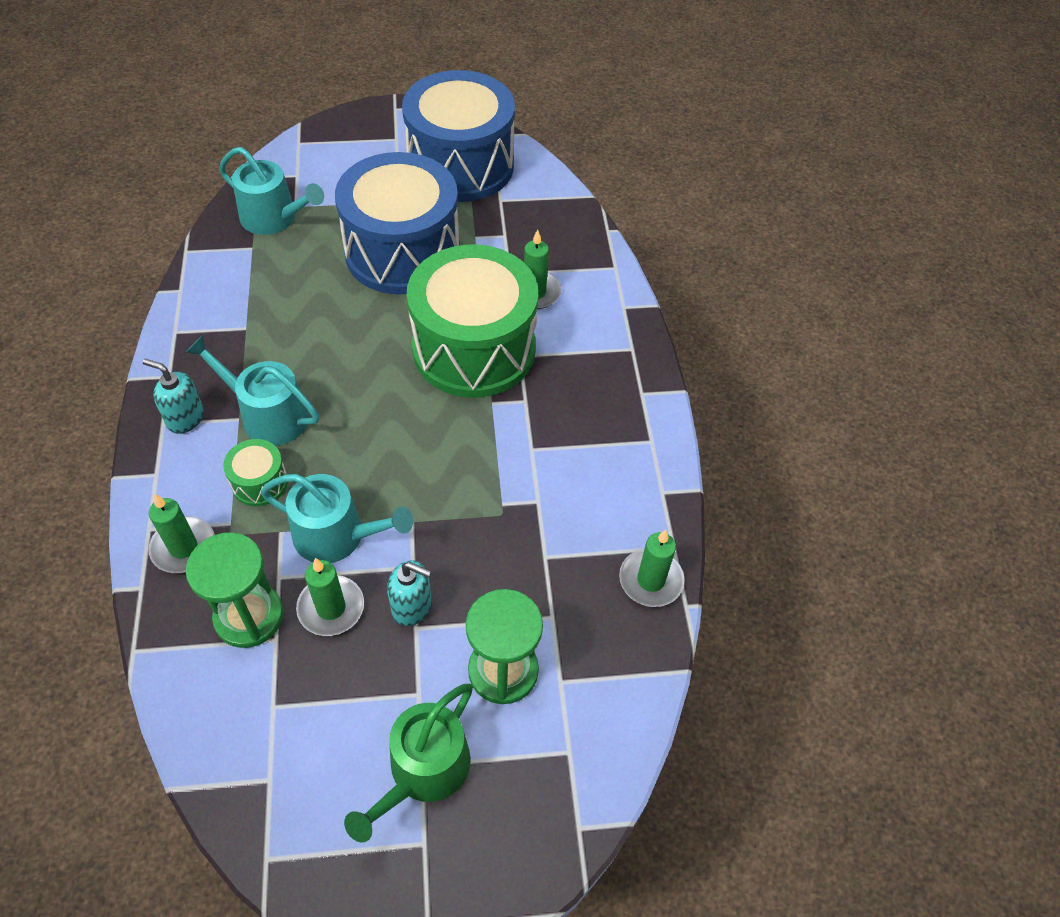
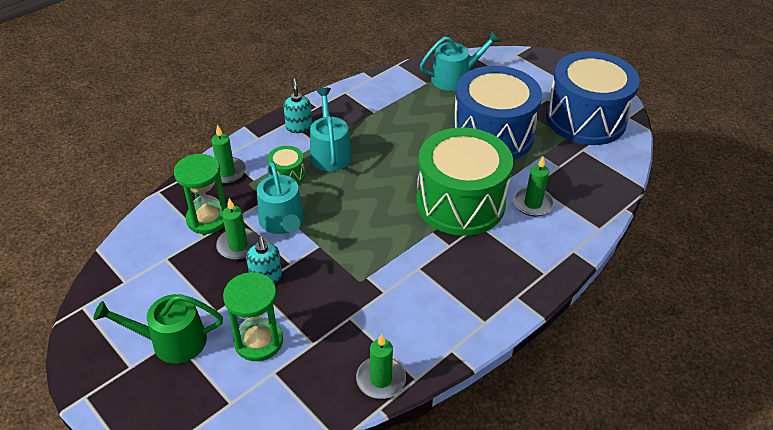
camera: 55 degrees right, 10 degrees down
(274, 218) = (454, 78): turquoise watering can -> turquoise watering can turned 105 degrees counterclockwise

